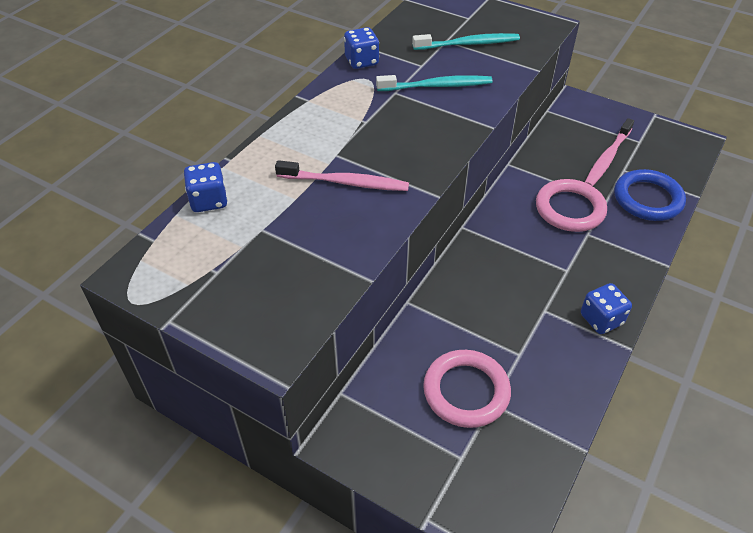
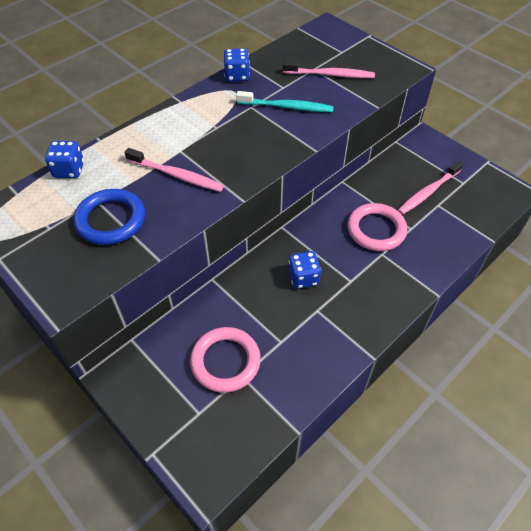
camera: 15 degrees right, 5 degrees up
(468, 44) = (330, 75): turquoise toothbrush -> pink toothbrush
(601, 319) = (360, 328): blue dice -> blue dice (303, 278)
(647, 199) = (447, 234): blue ring -> blue ring (111, 220)

